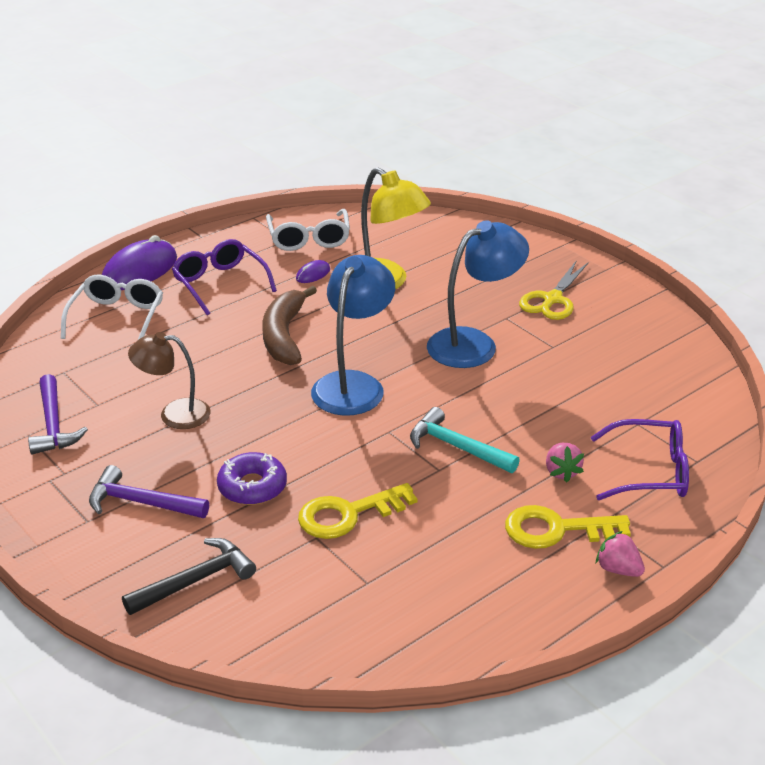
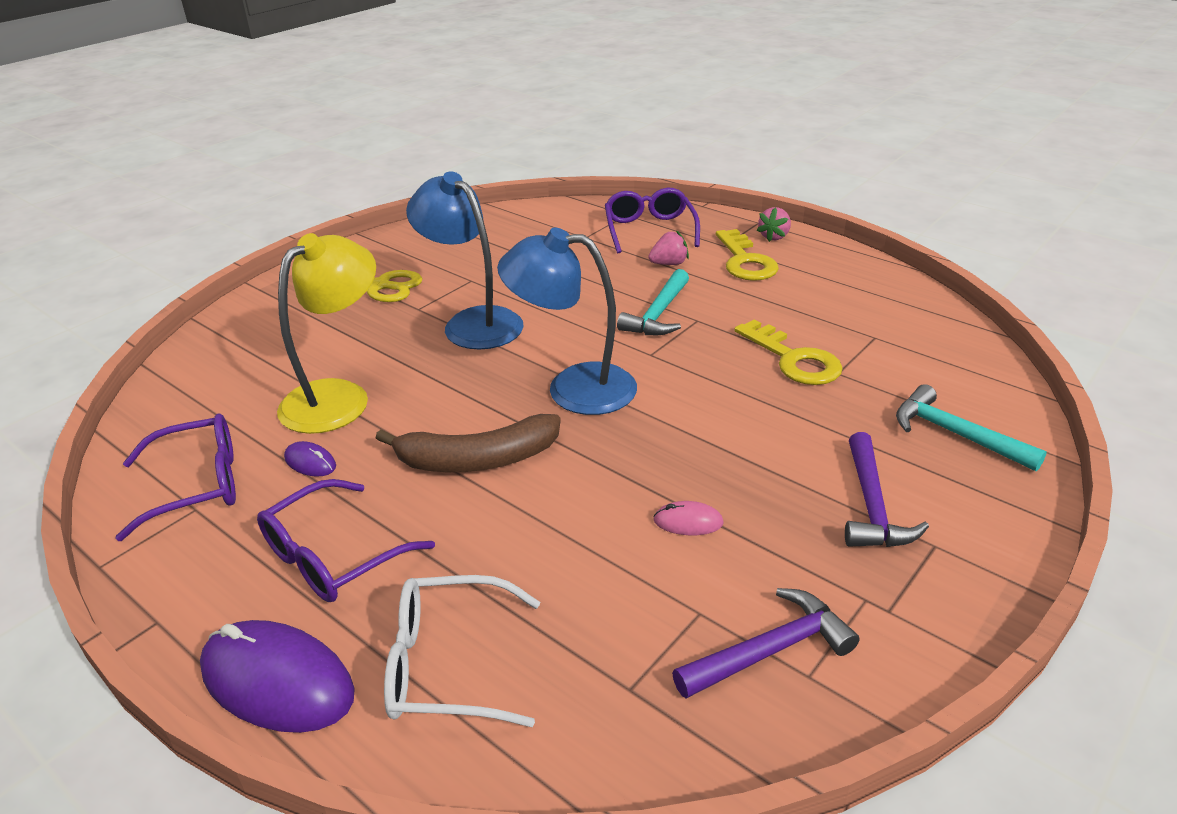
camera: 100 degrees left, 0 degrees up
(174, 414) = (688, 522): brown lamp -> pink mouse
(195, 580) = (955, 434): black hammer -> turquoise hammer
(252, 487) = (790, 426): purple donut -> none
(309, 239) = (198, 485): white glasses -> purple glasses

